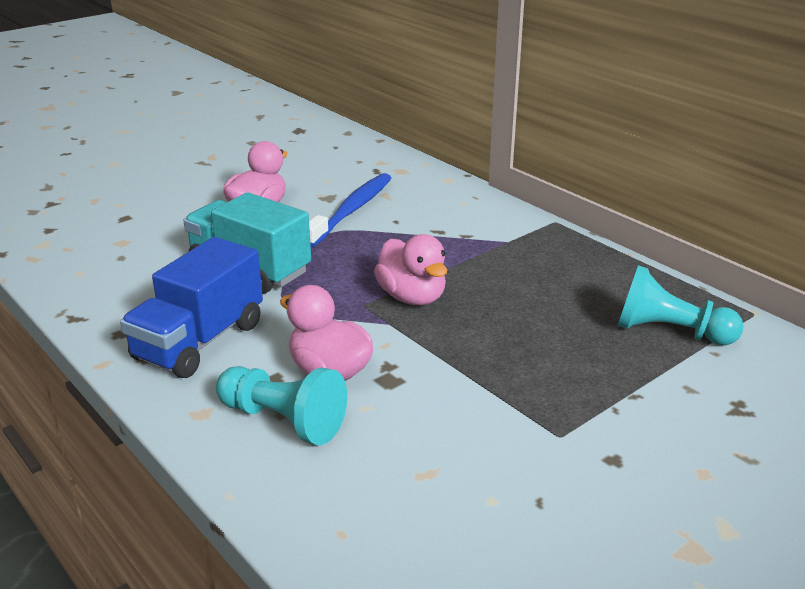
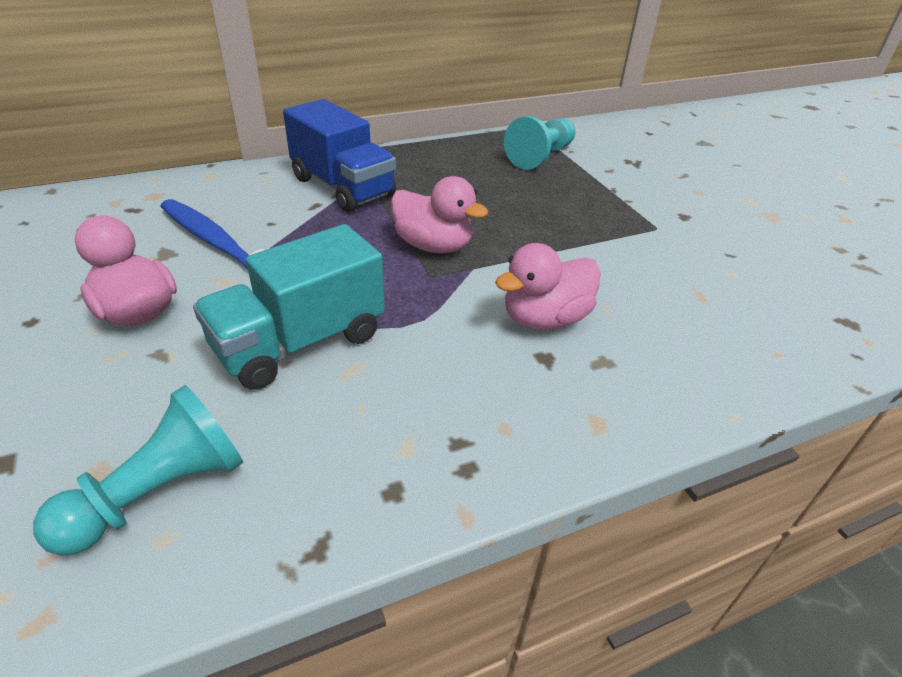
camera: 75 degrees left, 10 degrees up
(199, 341) = (450, 408): blue truck -> blue truck (343, 187)
(283, 420) = (621, 362): turquoise pawn -> turquoise pawn (159, 493)
(412, 297) = (433, 246): pink duck -> pink duck turned 45 degrees clockwise

